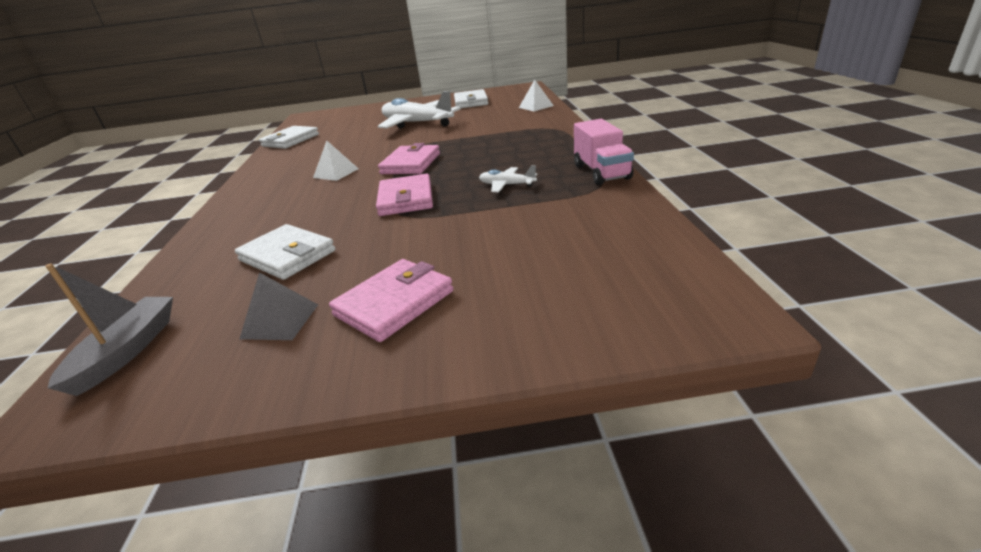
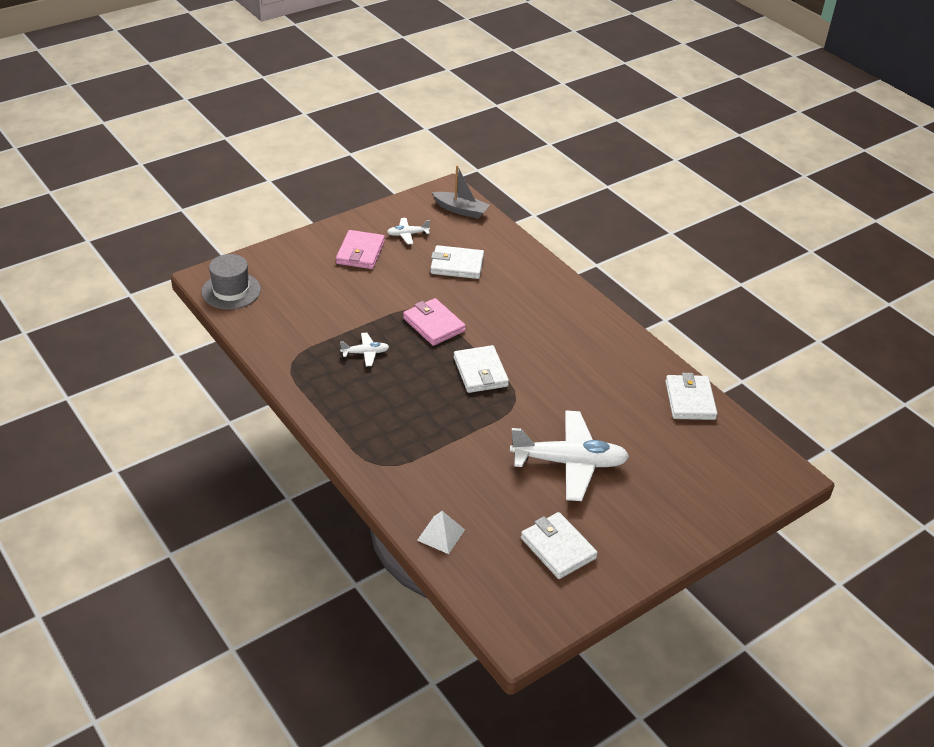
camera: 145 degrees right, 10 degrees up
(127, 351) = (461, 210): grey boat -> grey boat turned 45 degrees counterclockwise
(280, 321) = (407, 234): grey pyramid -> white plane
(336, 173) = (539, 347): white pyramid -> none
(411, 164) = (480, 372): pink wallet -> white wallet
(601, 172) = (296, 382): pink truck -> none
(671, 278) = (231, 291): none -> grey hat

